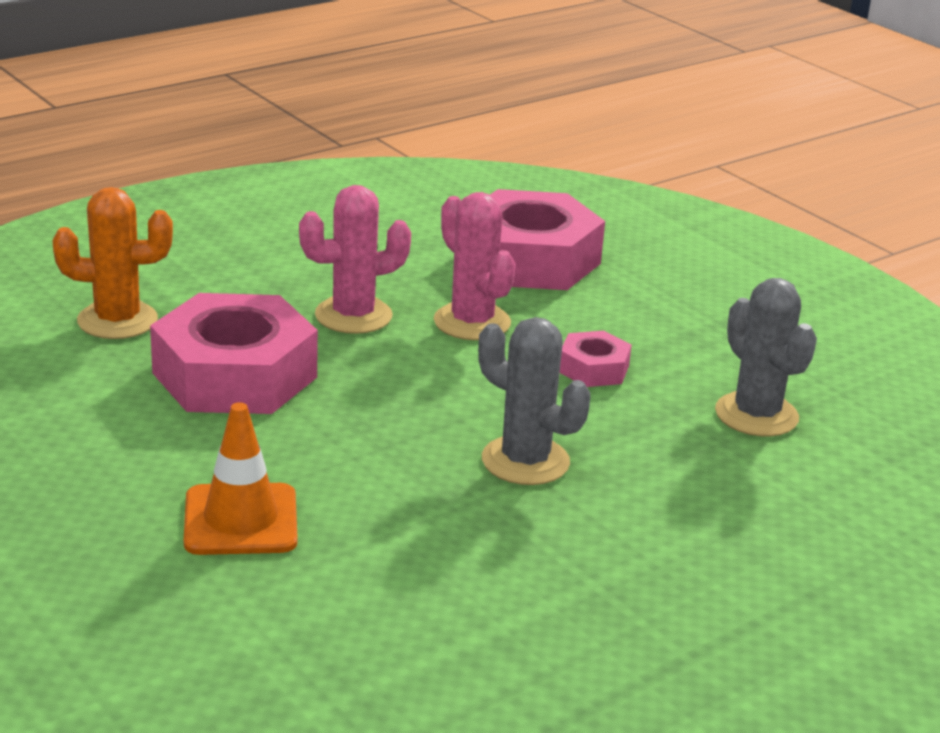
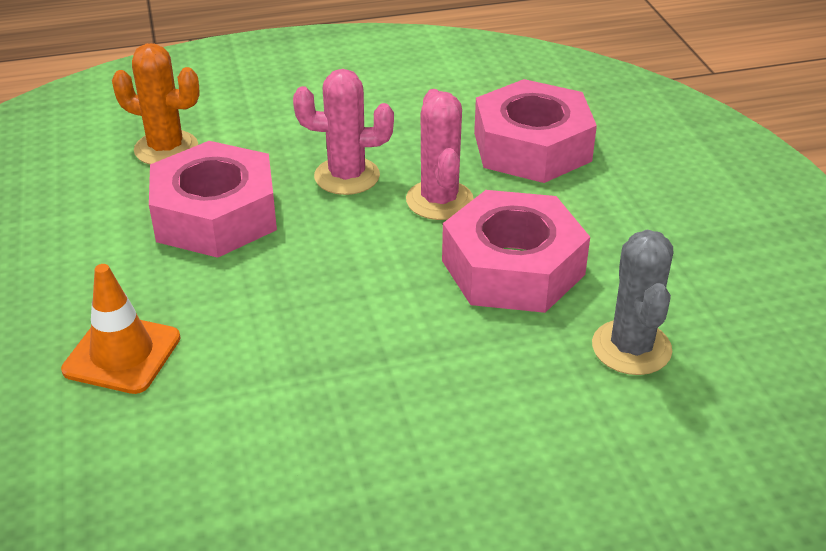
camera: 25 degrees right, 10 degrees up
(525, 461) = (388, 350): grey cactus -> none
(593, 369) = (512, 267): pink nut -> pink nut, size x2.13

